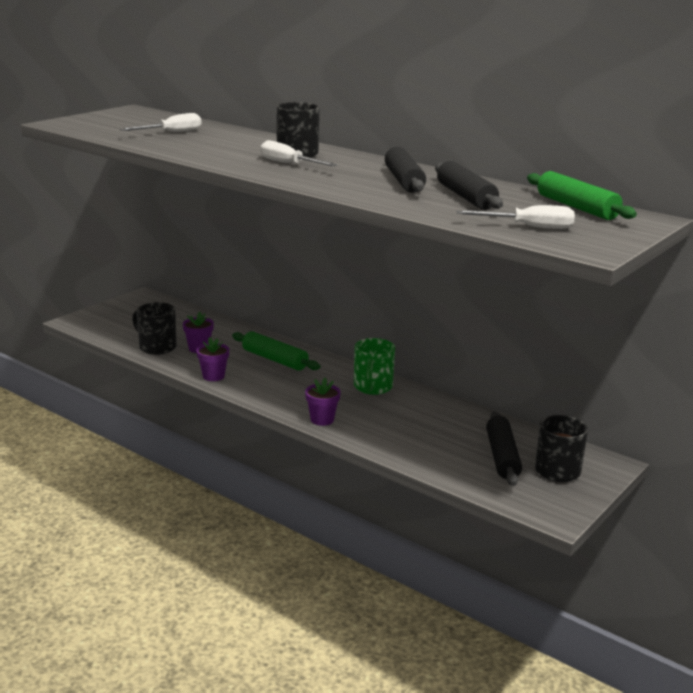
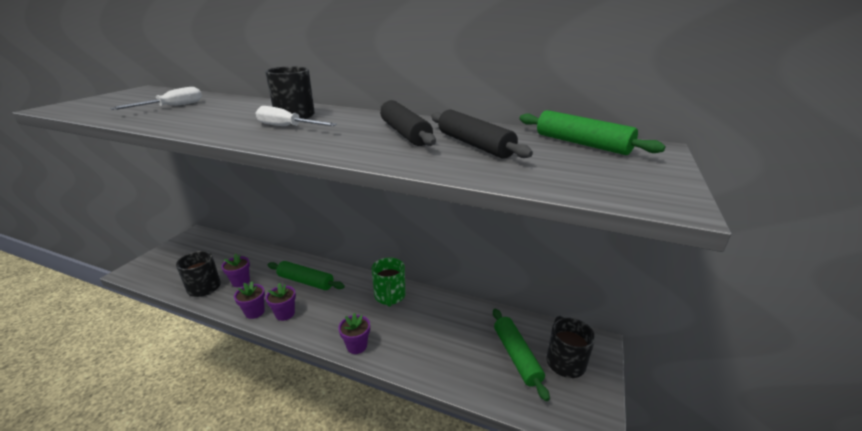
camera: 15 degrees left, 5 degrees up
(247, 383) = (285, 314): none -> purple flower pot
(502, 456) = (516, 356): black rolling pin -> green rolling pin
(529, 227) = (569, 176): white screwdriver -> none

